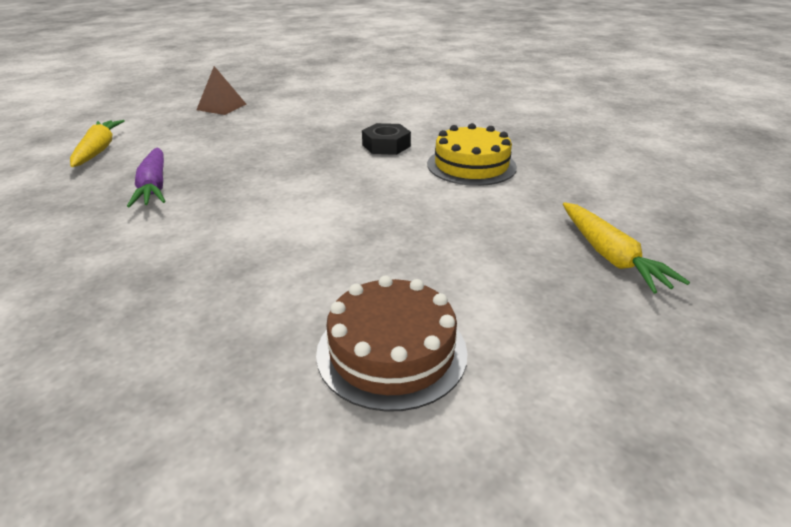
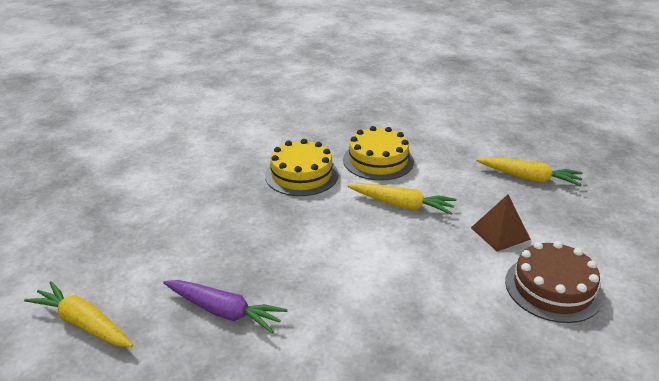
camera: 50 degrees left, 0 degrees up
(221, 107) = (87, 215): brown pyramid -> brown pyramid (500, 233)
(386, 145) = (301, 175): black nut -> yellow cake
(414, 202) = (402, 205): none -> yellow carrot

